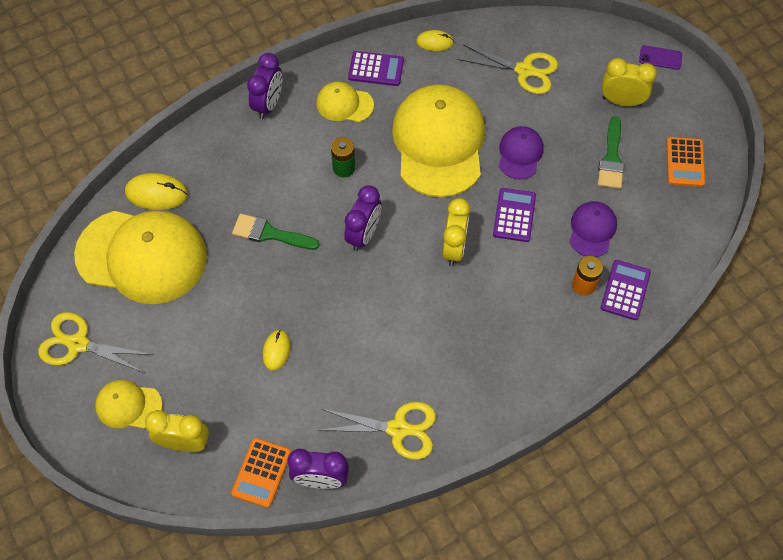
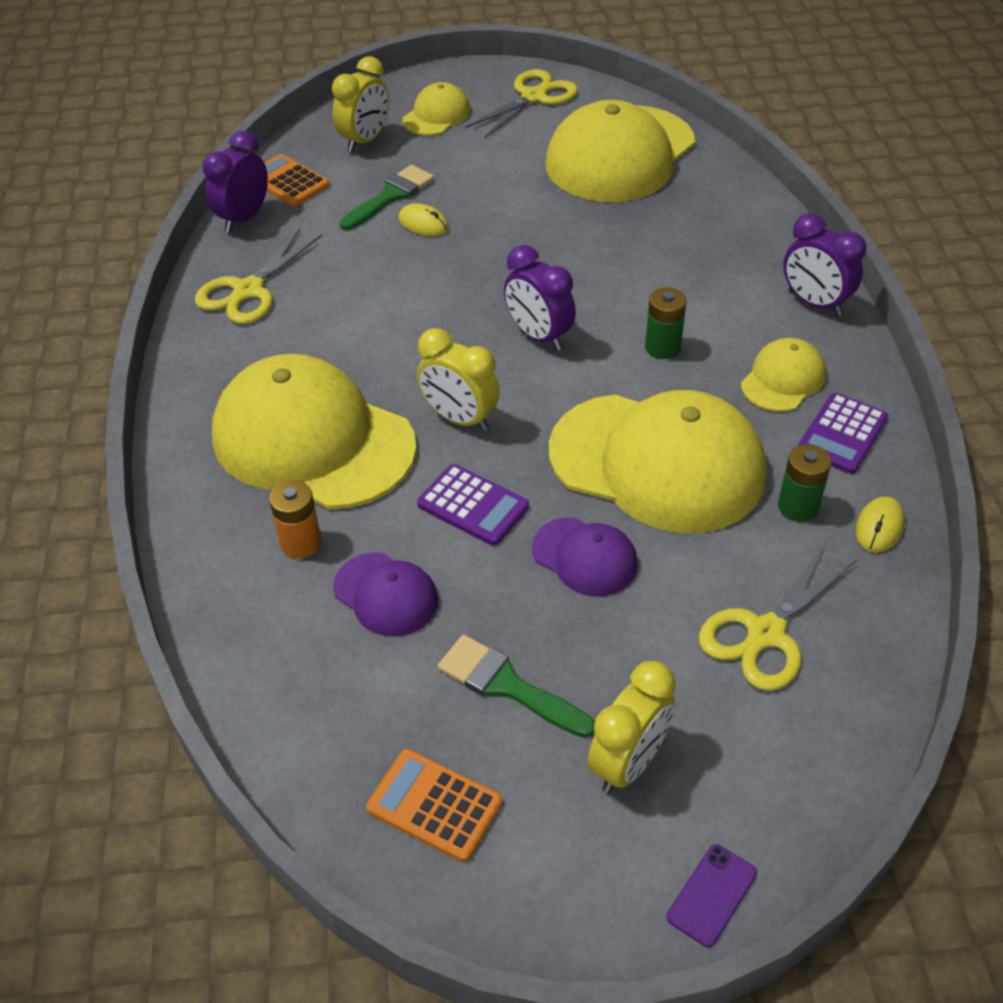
camera: 115 degrees right, 15 degrees down
(156, 193) = (707, 180): yellow mouse -> none
(270, 233) = (592, 255): green brush -> green brush (390, 196)
(438, 76) = (798, 507): none -> green battery
(510, 317) = (313, 440): none -> yellow cap
(625, 290) = (255, 591): purple calculator -> none

